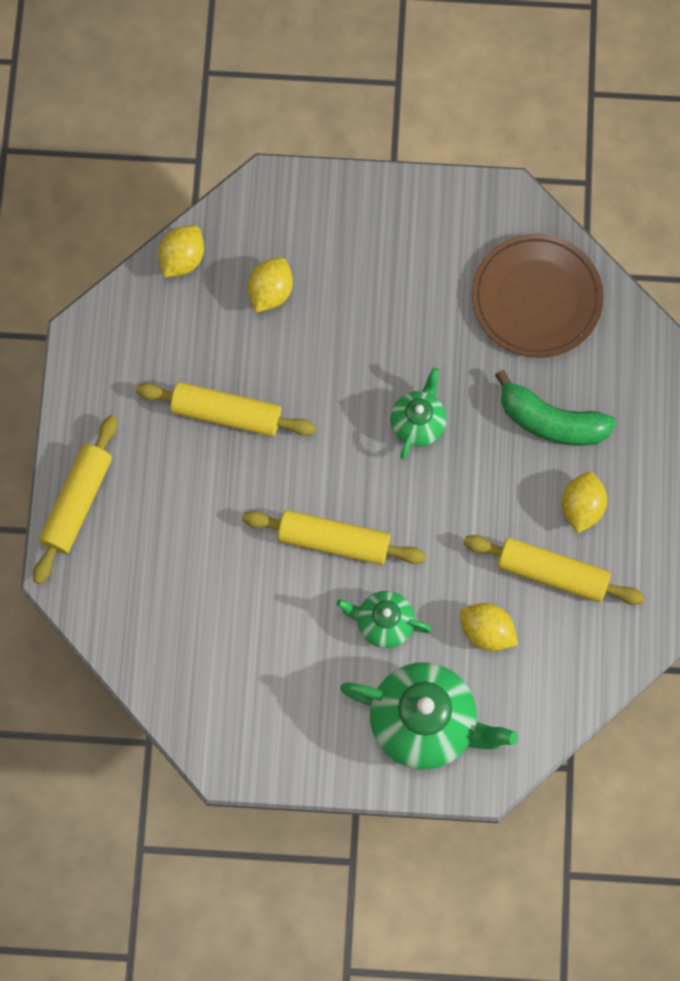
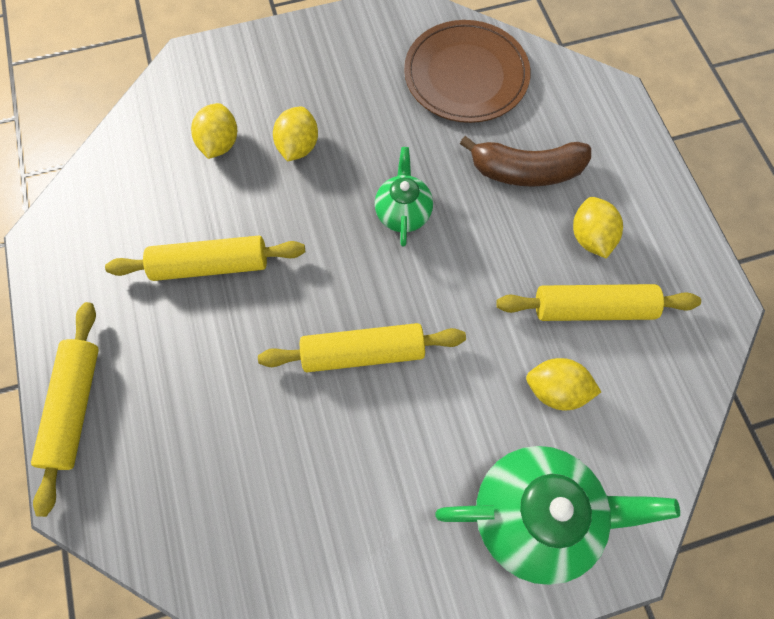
camera: 20 degrees left, 5 degrees down
(182, 259) = (125, 141): yellow lemon -> yellow lemon (298, 146)
(383, 623) = (447, 420): green teapot -> none
(551, 421) = (526, 171): green banana -> brown banana

